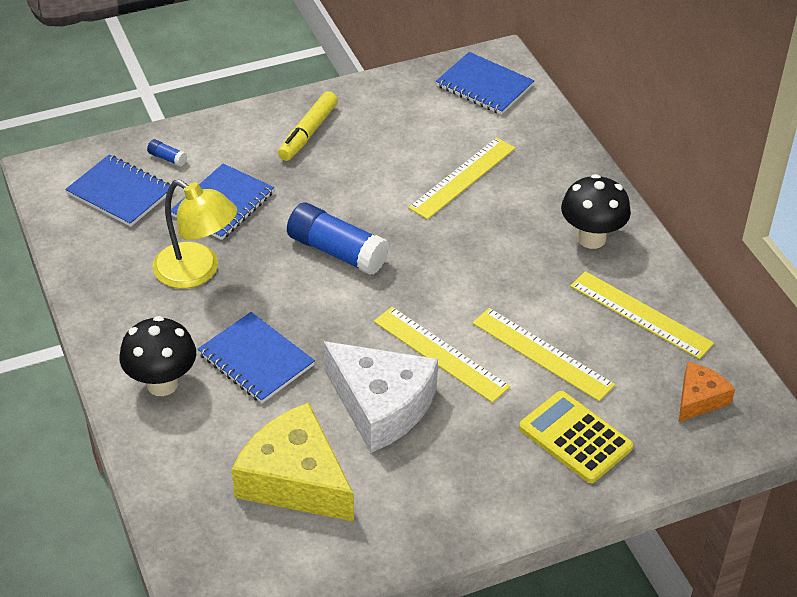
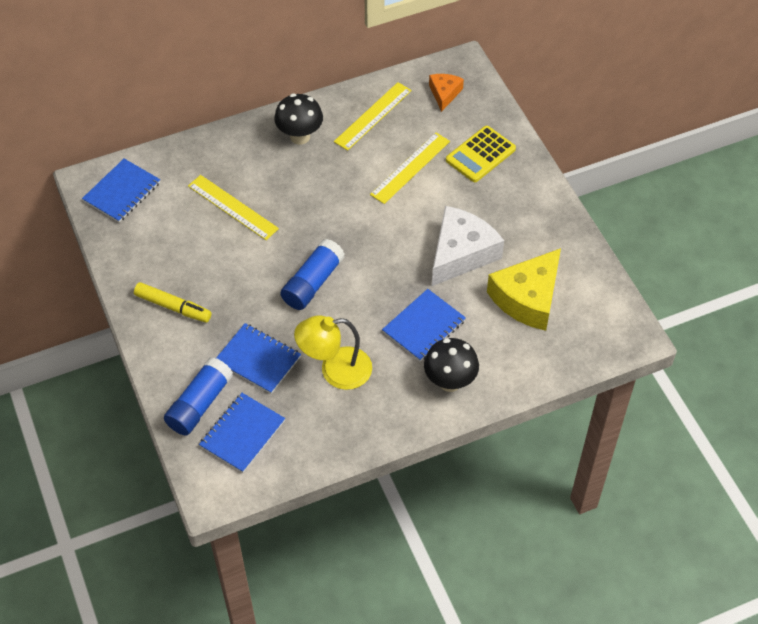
camera: 90 degrees left, 10 degrees up
(167, 158) = (200, 404): blue glue stick -> blue glue stick, size x2.38
(197, 272) = (335, 370): yellow lamp -> yellow lamp turned 135 degrees counterclockwise
(440, 353) = (413, 221): yellow ruler -> none
(699, 399) = (444, 94): orange cheese -> orange cheese turned 60 degrees clockwise

